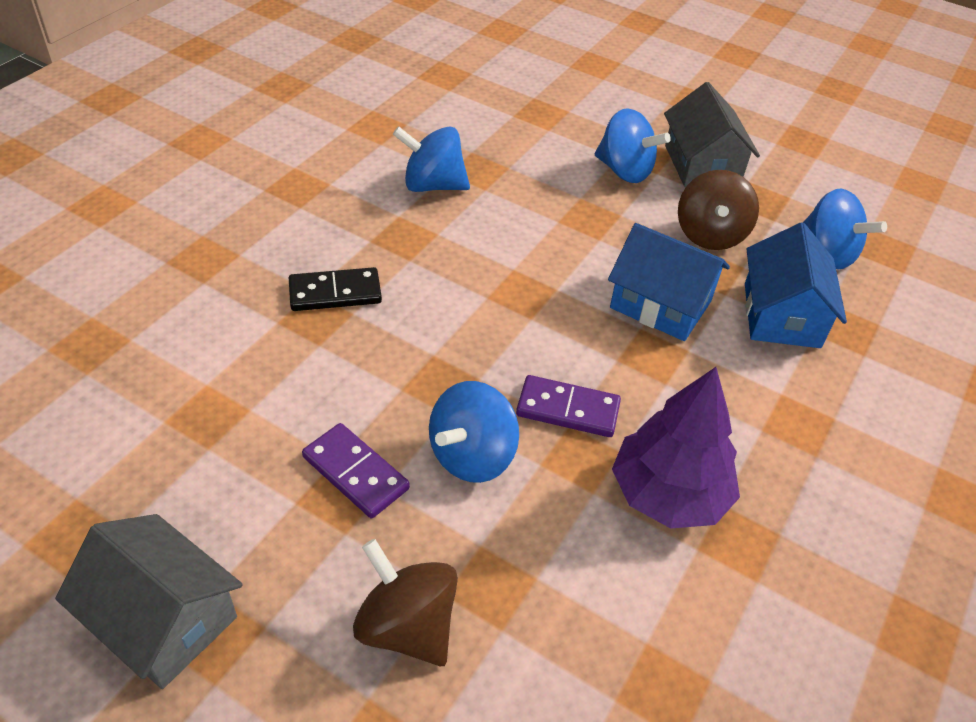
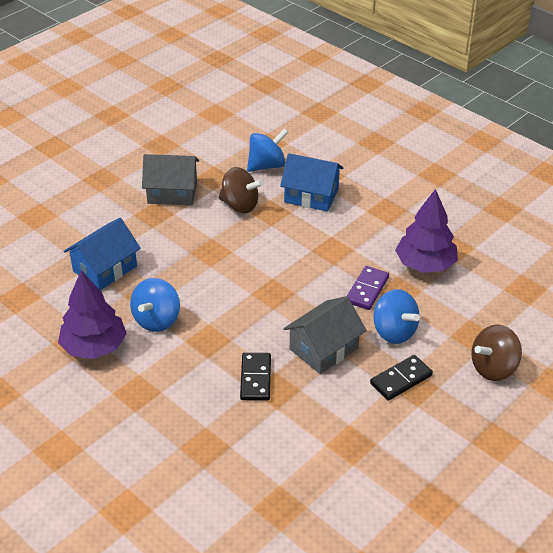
camera: 75 degrees left, 5 degrees down
(163, 619) = (486, 461): grey house -> grey house (324, 348)
(355, 473) = (401, 380): purple domino -> black domino
(371, 141) = (94, 347): none -> purple tree
(625, 171) = (168, 227): blue spinning top -> none
(660, 304) = (294, 238): blue house -> blue house (105, 268)

